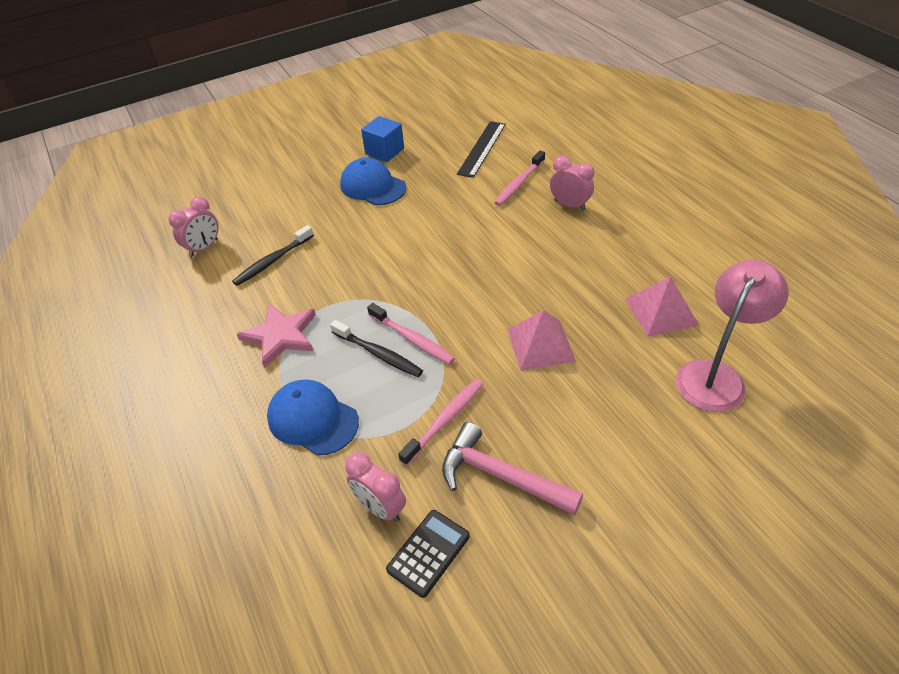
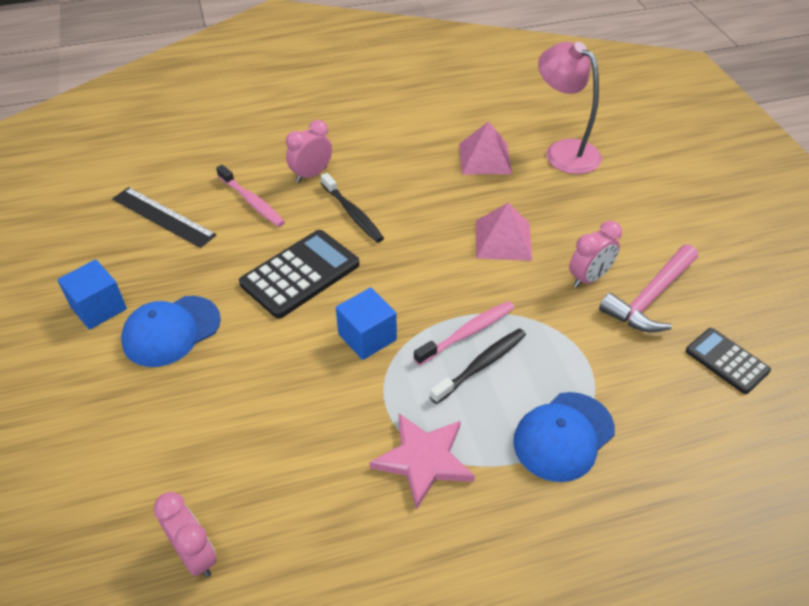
camera: 80 degrees left, 0 degrees up
(273, 261) = (272, 461): black toothbrush -> black toothbrush (353, 213)
(380, 507) = (679, 389): pink clock -> pink clock (589, 278)
(392, 280) = (367, 337): none -> blue cube
(445, 420) = (582, 325): pink toothbrush -> none
(447, 229) = (300, 274): none -> black calculator

